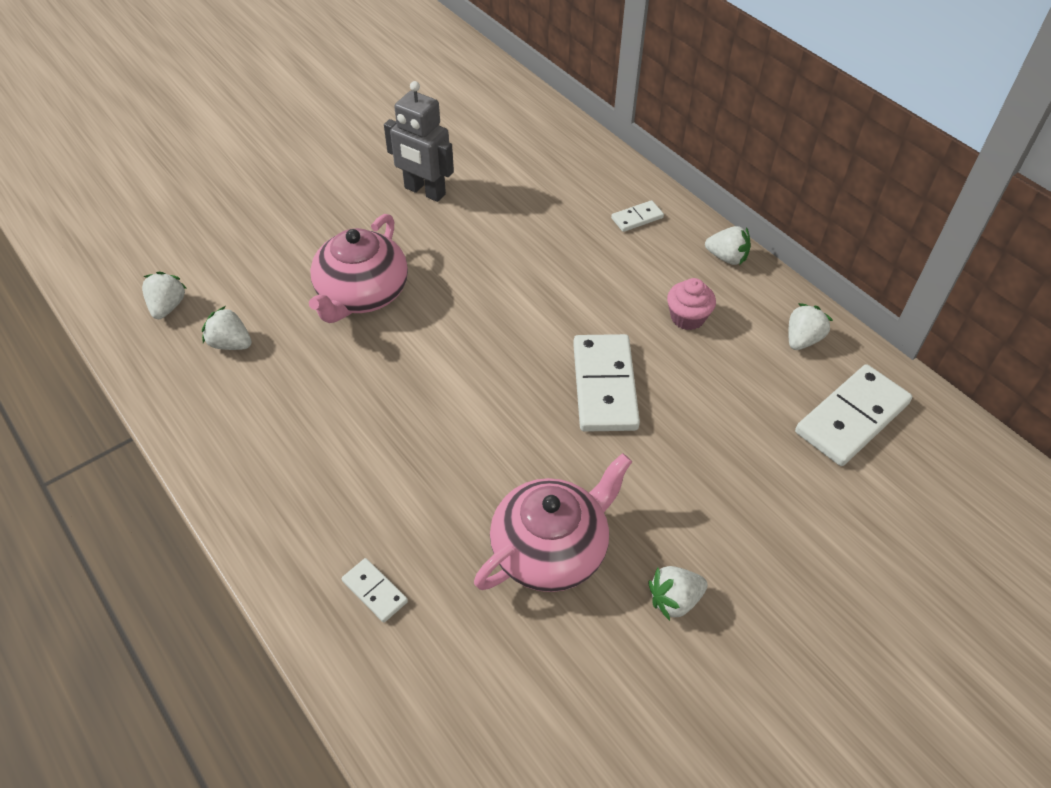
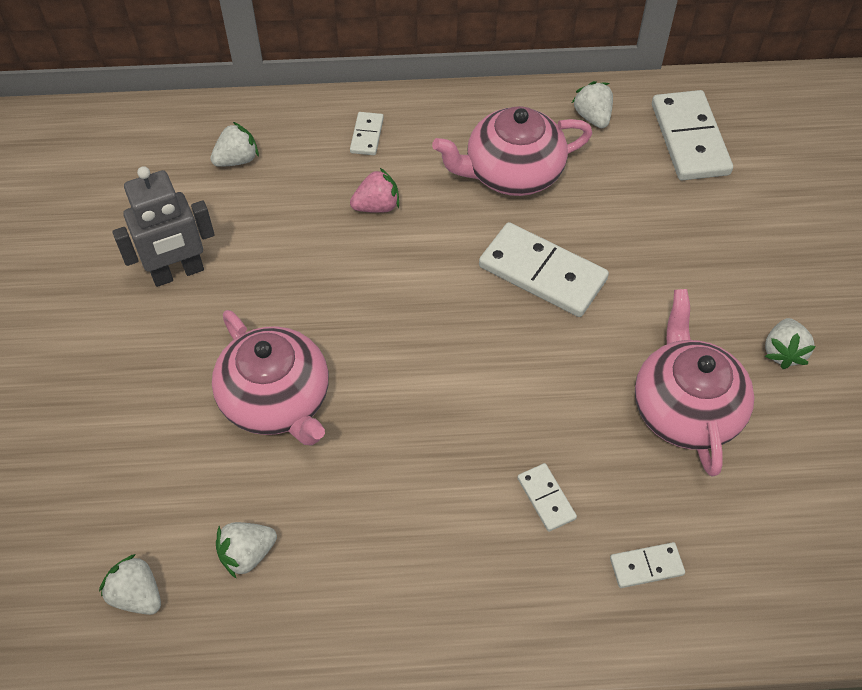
camera: 55 degrees left, 5 degrees up
(391, 492) = (546, 498): none -> white domino
(576, 257) = (377, 206): none -> pink strawberry
(687, 317) = (512, 173): pink cupcake -> pink teapot
(727, 257) = (467, 106): white strawberry -> white strawberry (237, 160)

